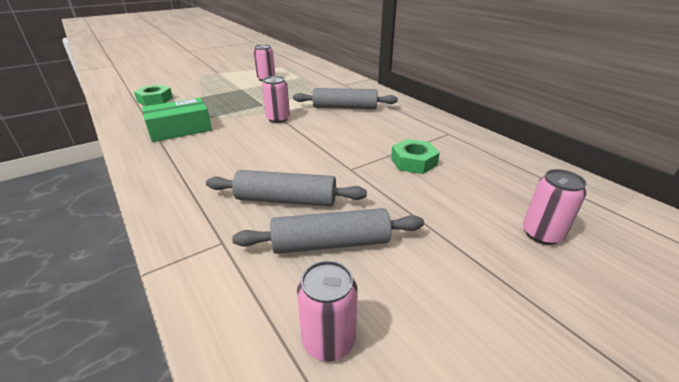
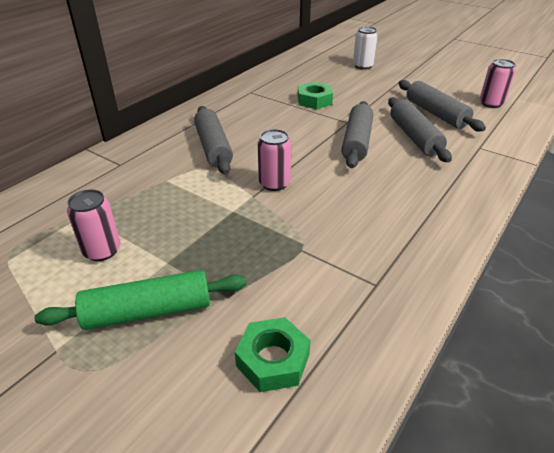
camera: 110 degrees left, 5 degrees up
(180, 129) = (359, 252): green box -> none
(216, 84) = (148, 311): none -> green rolling pin
(306, 163) = (356, 142): none -> grey rolling pin
(542, 234) = (363, 66): pink can -> white can

